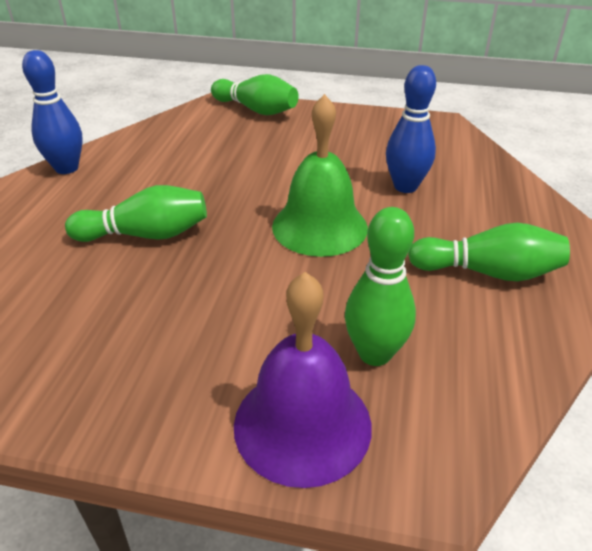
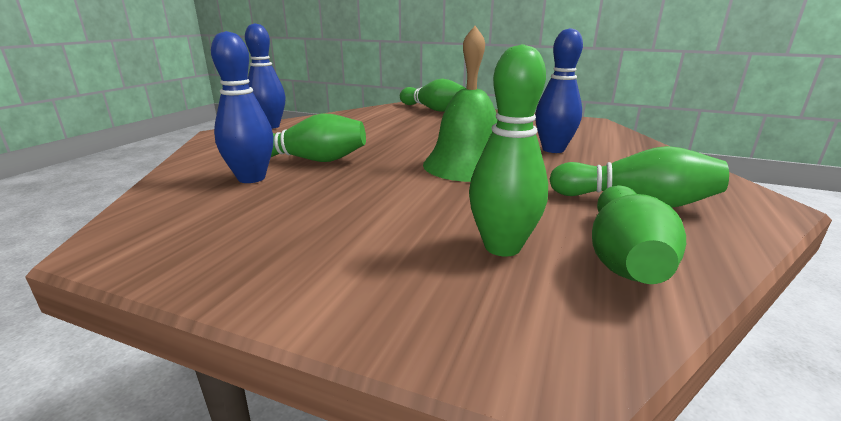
camera: 10 degrees right, 15 degrees down
(93, 277) = (251, 178): none -> blue bowling pin
(302, 424) = (404, 293): purple bell -> none
(478, 353) = (624, 257): none -> green bowling pin

